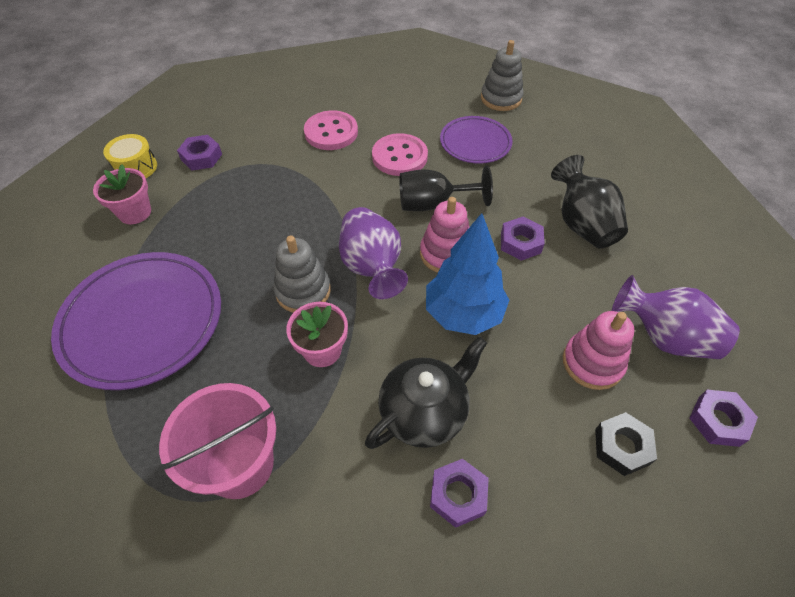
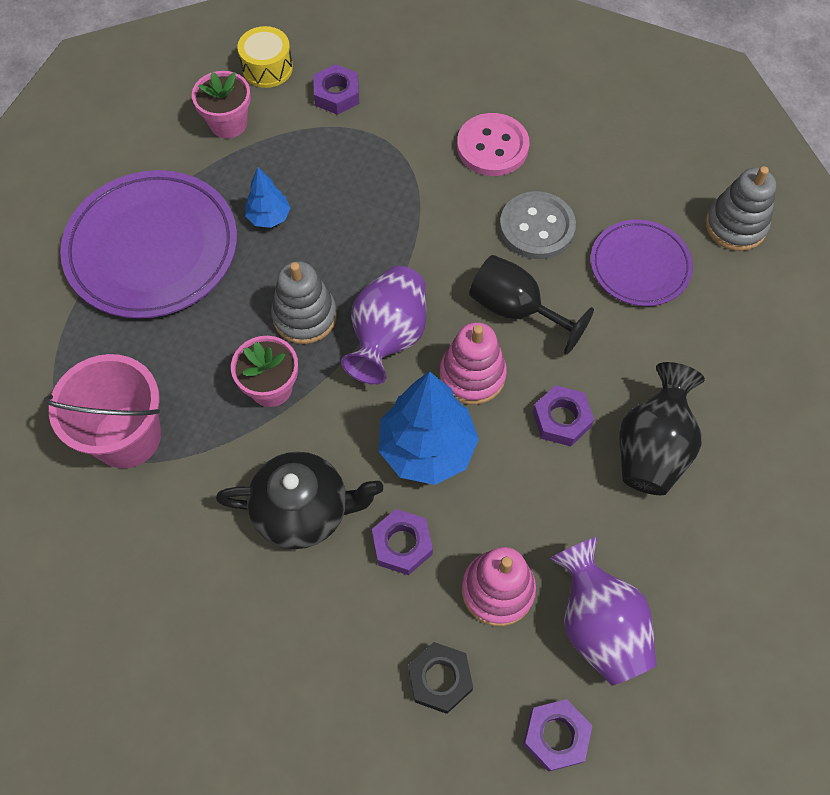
camera: 40 degrees right, 10 degrees up
(219, 249) = (269, 217): none -> blue tree
(399, 156) = (537, 227): pink button -> grey button
(458, 495) = (264, 598): purple nut -> purple nut (402, 544)

